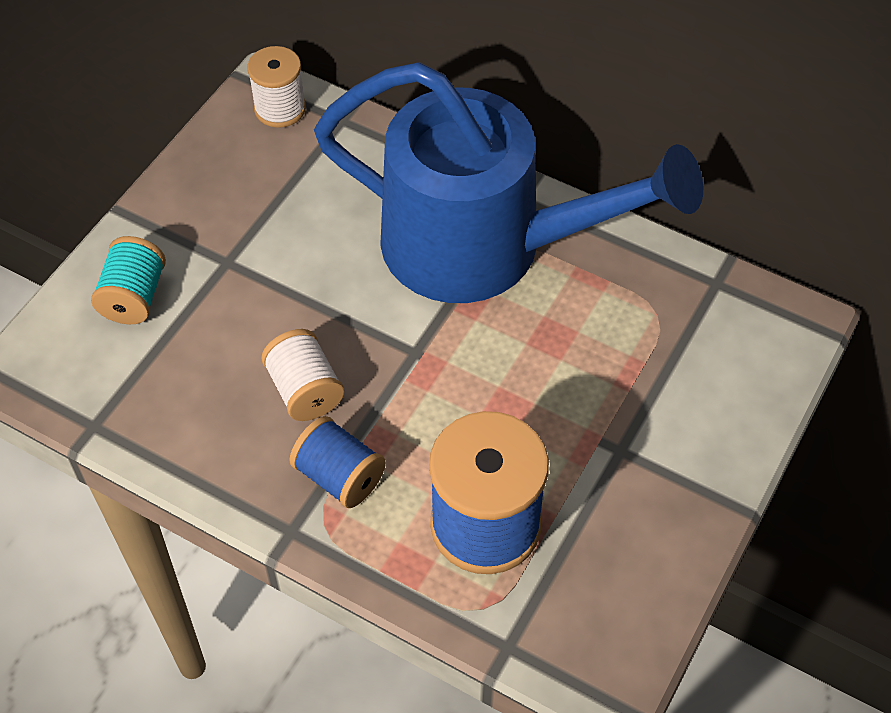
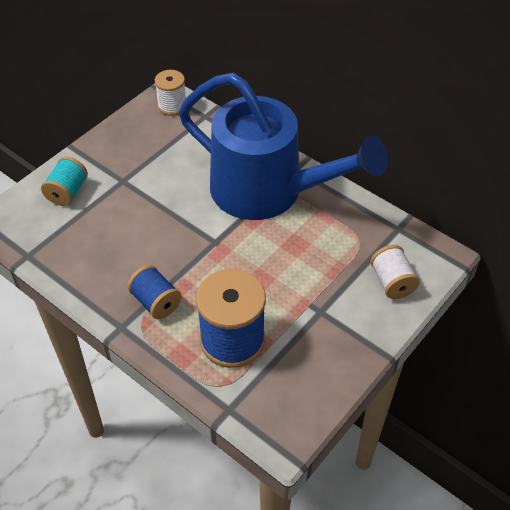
camera: 10 degrees right, 5 degrees down
(305, 390) = (148, 253): white spool -> white spool (392, 282)

